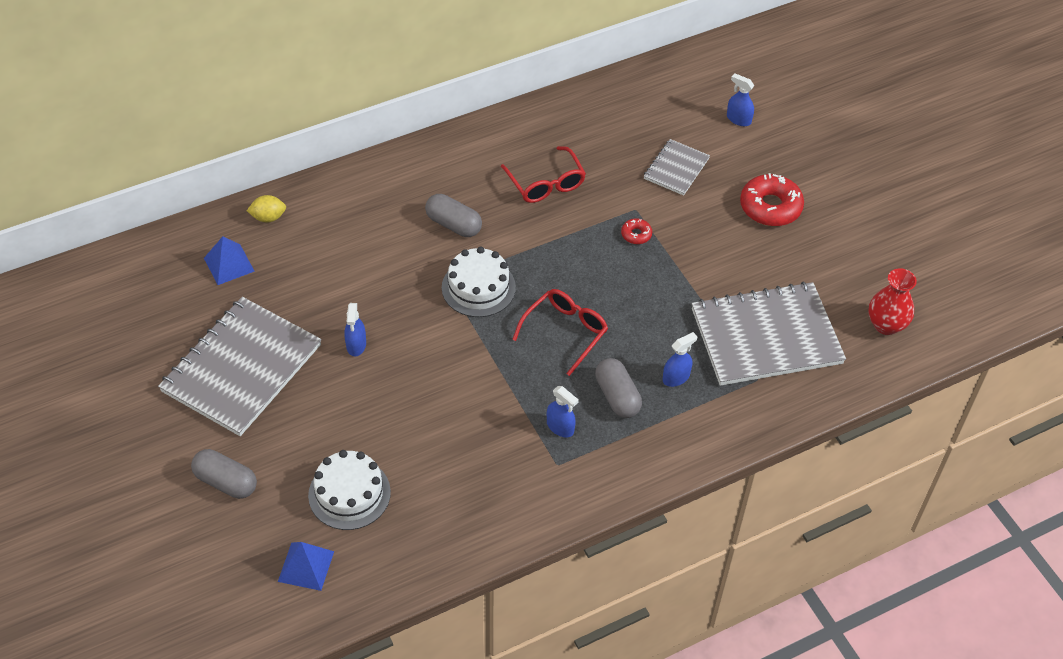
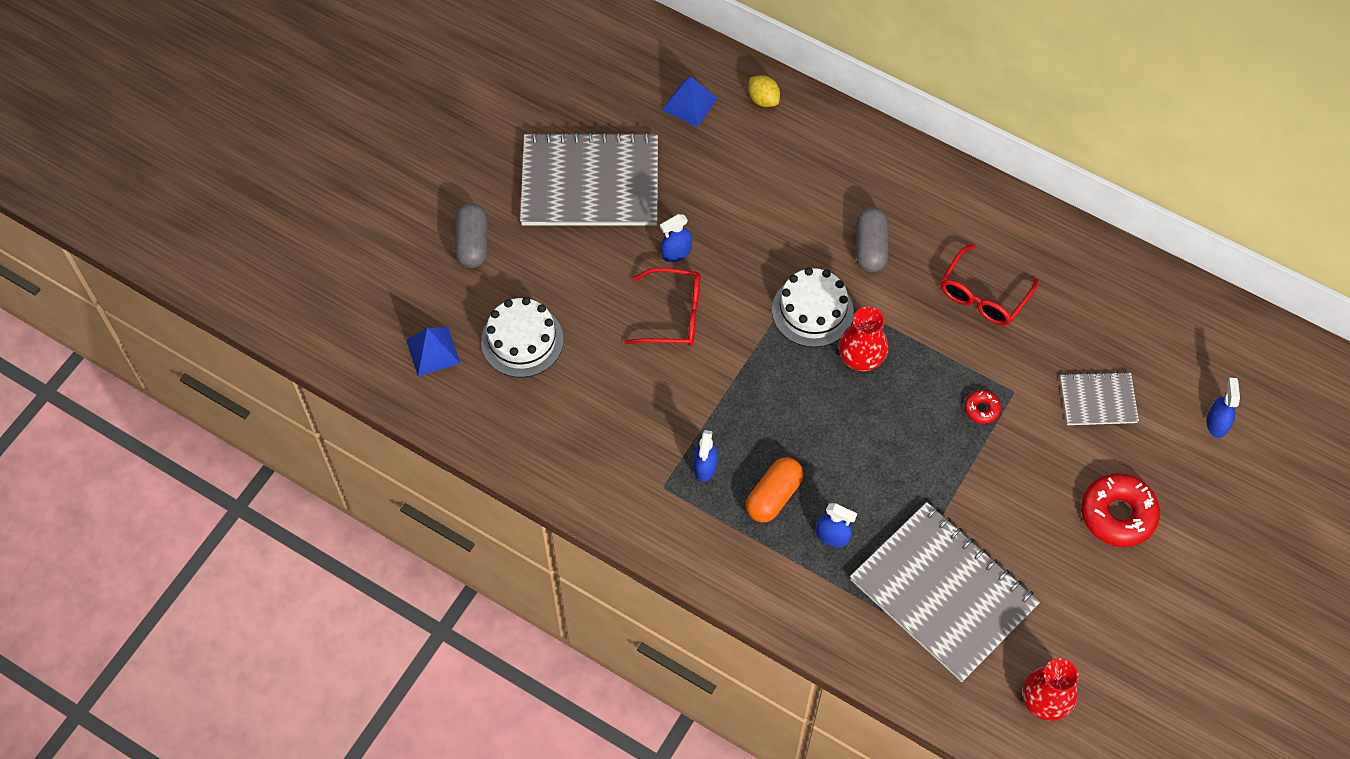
camera: 60 degrees right, 10 degrees up
(542, 281) = (861, 359): none -> red vase
(565, 332) = (814, 412): red glasses -> red glasses (673, 315)
(617, 396) = (773, 496): grey capsule -> orange capsule

